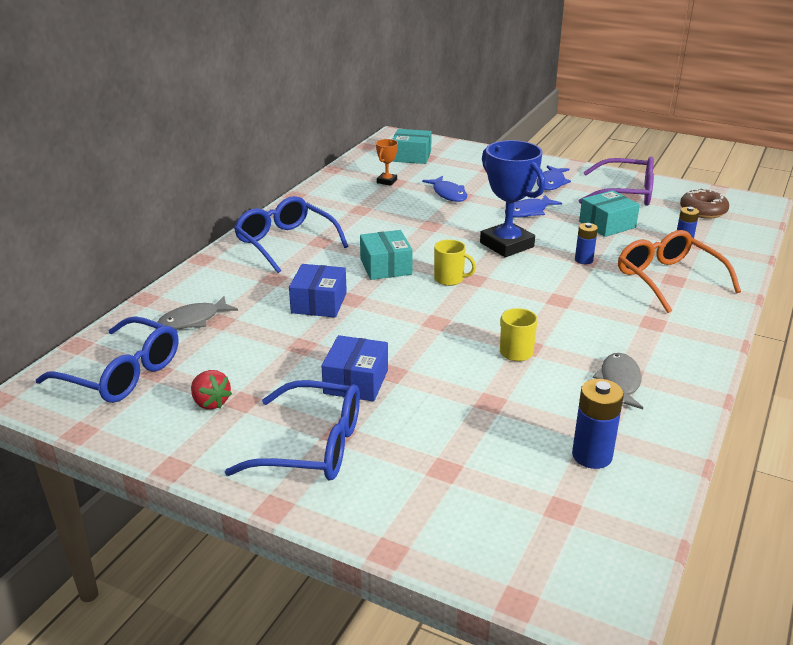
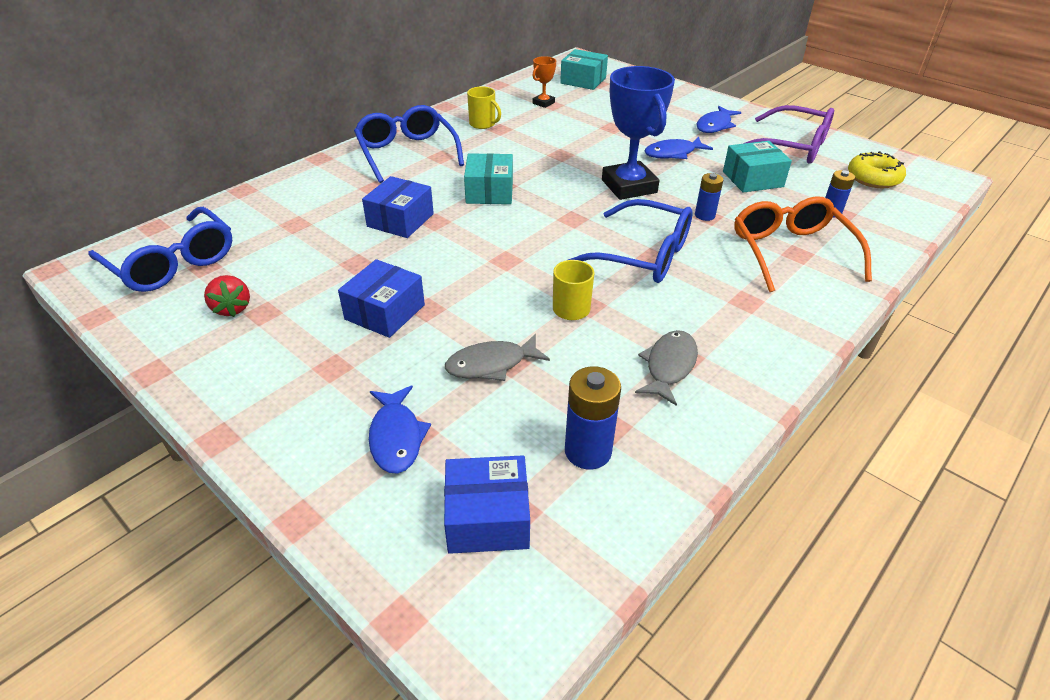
camera: 15 degrees right, 10 degrees up
(193, 320) = (271, 219): grey fish -> grey fish (491, 364)
(312, 446) = (298, 376): blue glasses -> blue glasses (643, 255)
(448, 194) = (598, 124): blue fish -> blue fish (396, 437)
(449, 279) = (547, 215): yellow mug -> yellow mug (483, 124)
(542, 518) = (487, 518): none -> blue box
(703, 211) = (873, 178): brown donut -> yellow donut

